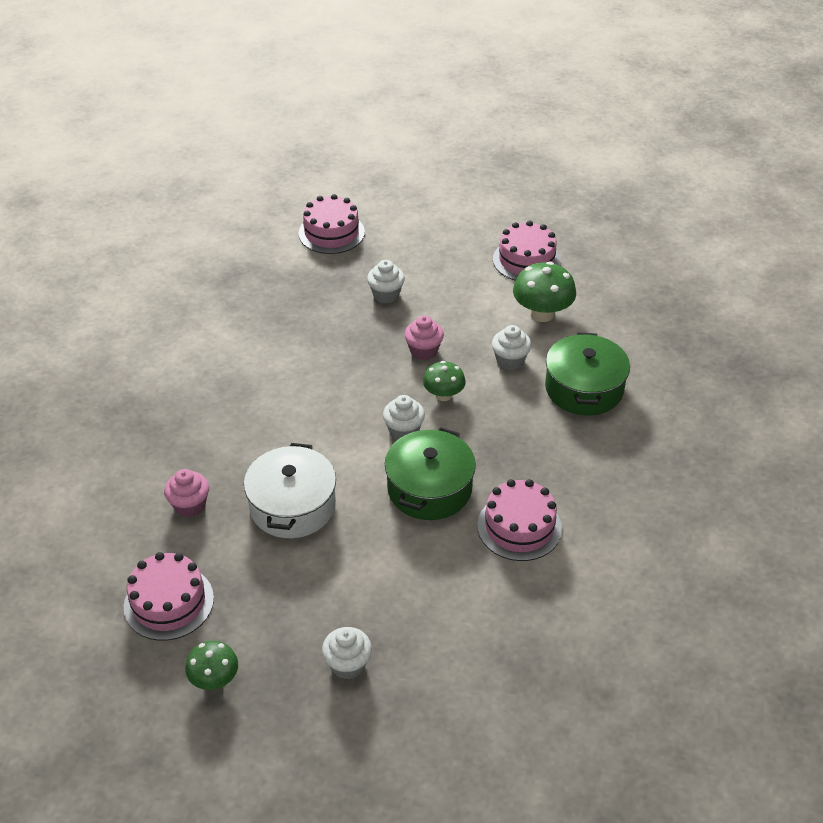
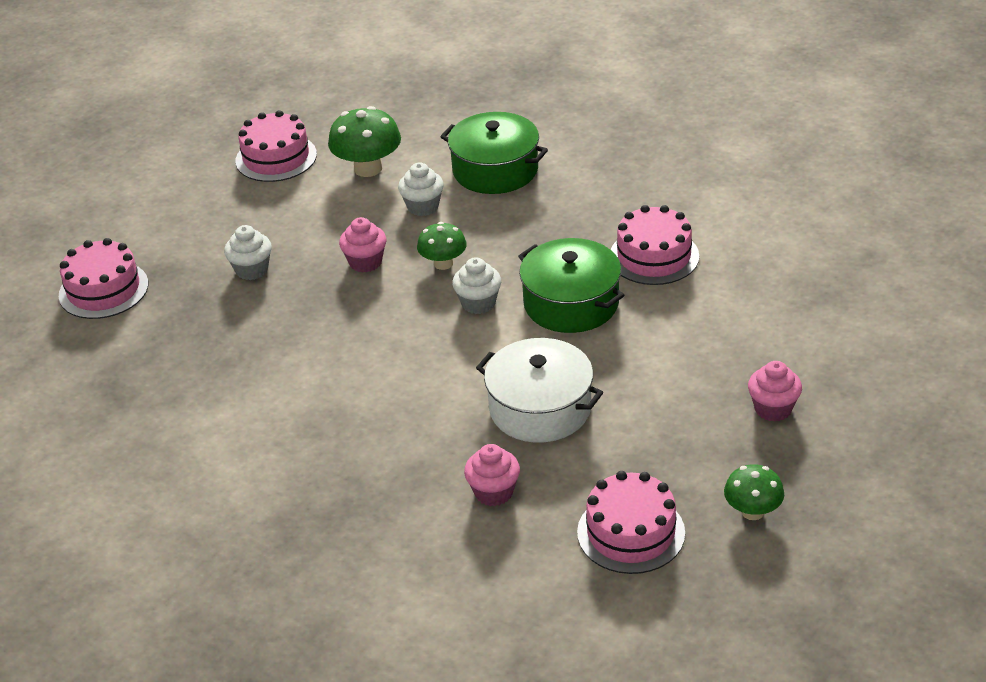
camera: 65 degrees left, 5 degrees down
(348, 664) = (773, 409): white cupcake -> pink cupcake

